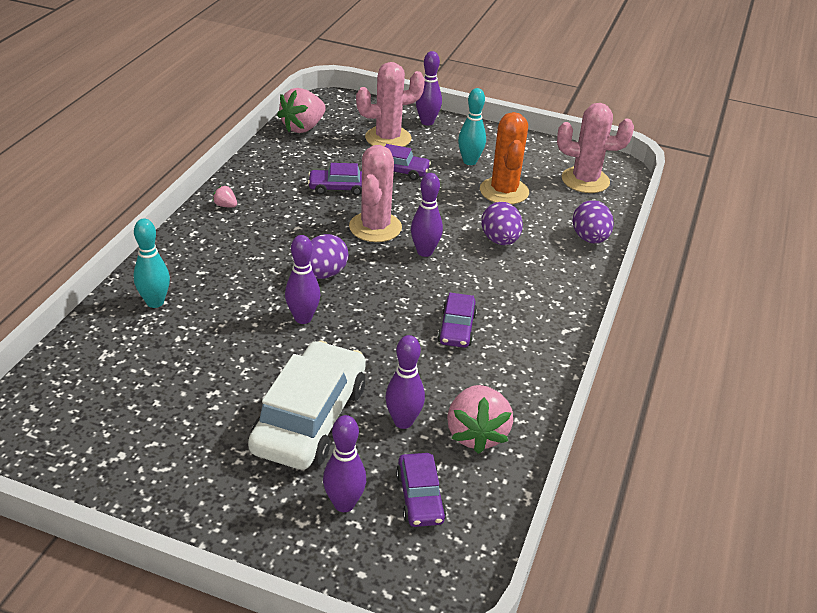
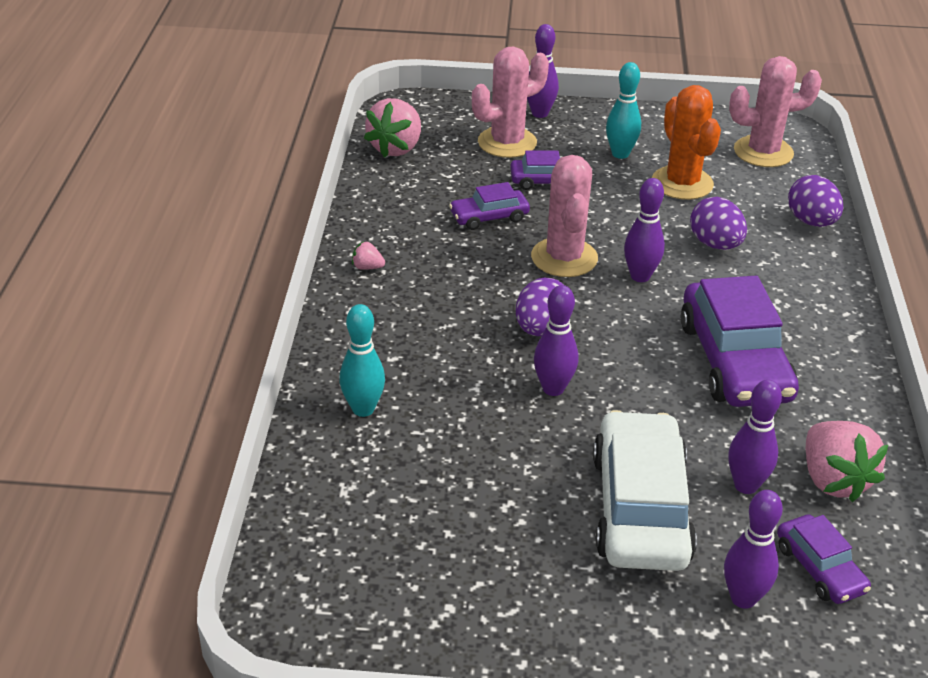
camera: 15 degrees left, 0 degrees up
(456, 328) = (734, 361): purple car -> purple car, size x1.96

